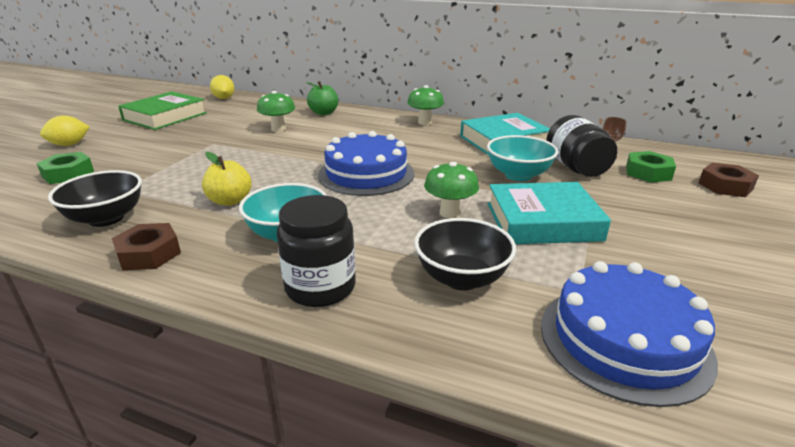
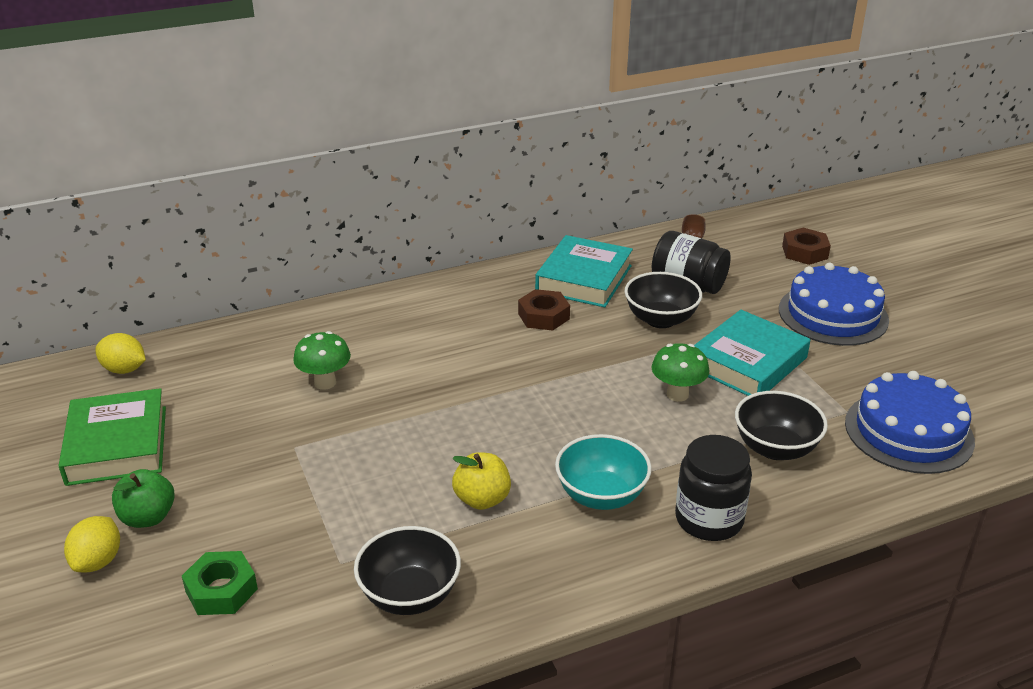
camera: 45 degrees left, 5 degrees up
(149, 253) = (532, 591): brown nut -> brown nut (543, 316)
(323, 113) = (324, 328): green apple -> green apple (148, 517)
(366, 174) = (539, 392): blue cake -> blue cake (833, 314)
(425, 122) = (467, 288): green mushroom -> none
(518, 175) = (660, 319): turquoise bowl -> black bowl
(648, 173) = (742, 263): green nut -> none

